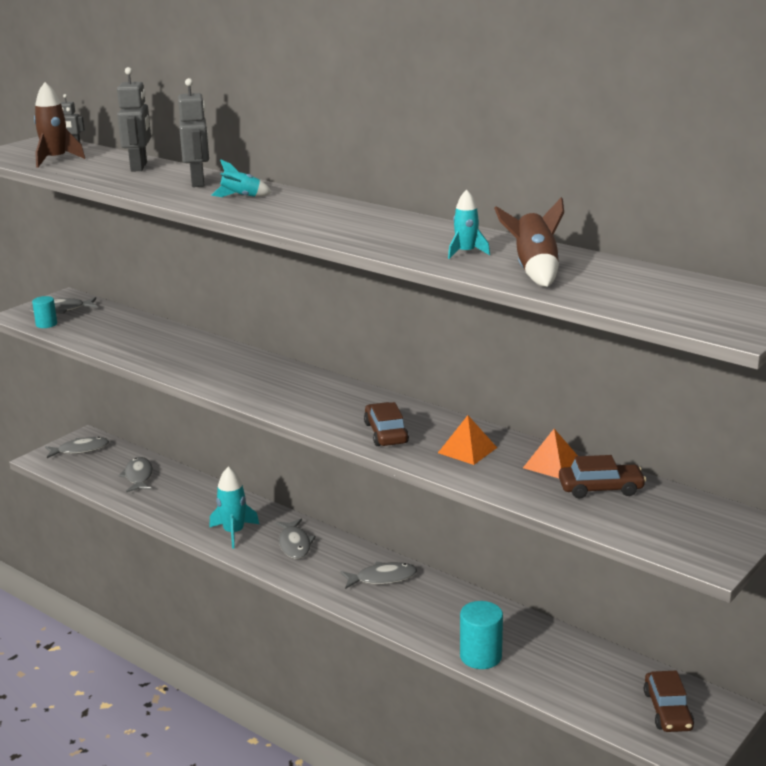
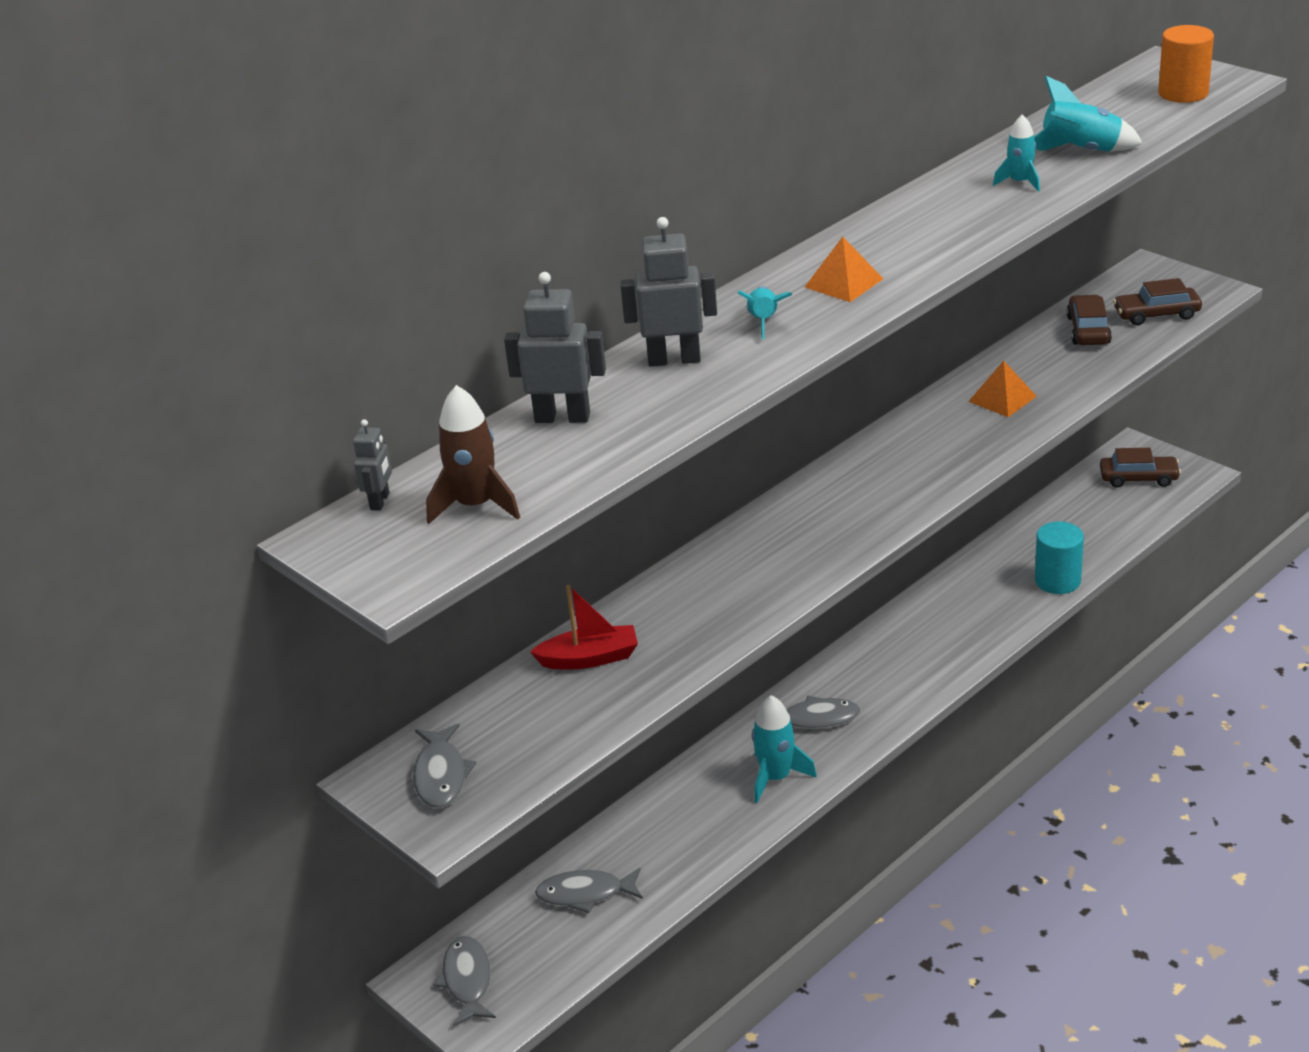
camera: 80 degrees left, 10 degrees up
(46, 324) = (503, 784): turquoise cylinder -> none
(151, 334) = (589, 658): none -> red boat
(382, 578) = (902, 645): grey fish -> none
(386, 433) = (957, 449): brown car -> brown car (1156, 314)
(534, 271) = (1081, 151): brown rocket -> turquoise rocket
(552, 464) = (1036, 352): orange pyramid -> orange pyramid (844, 283)
(690, 308) = (1183, 93): none -> orange cylinder

